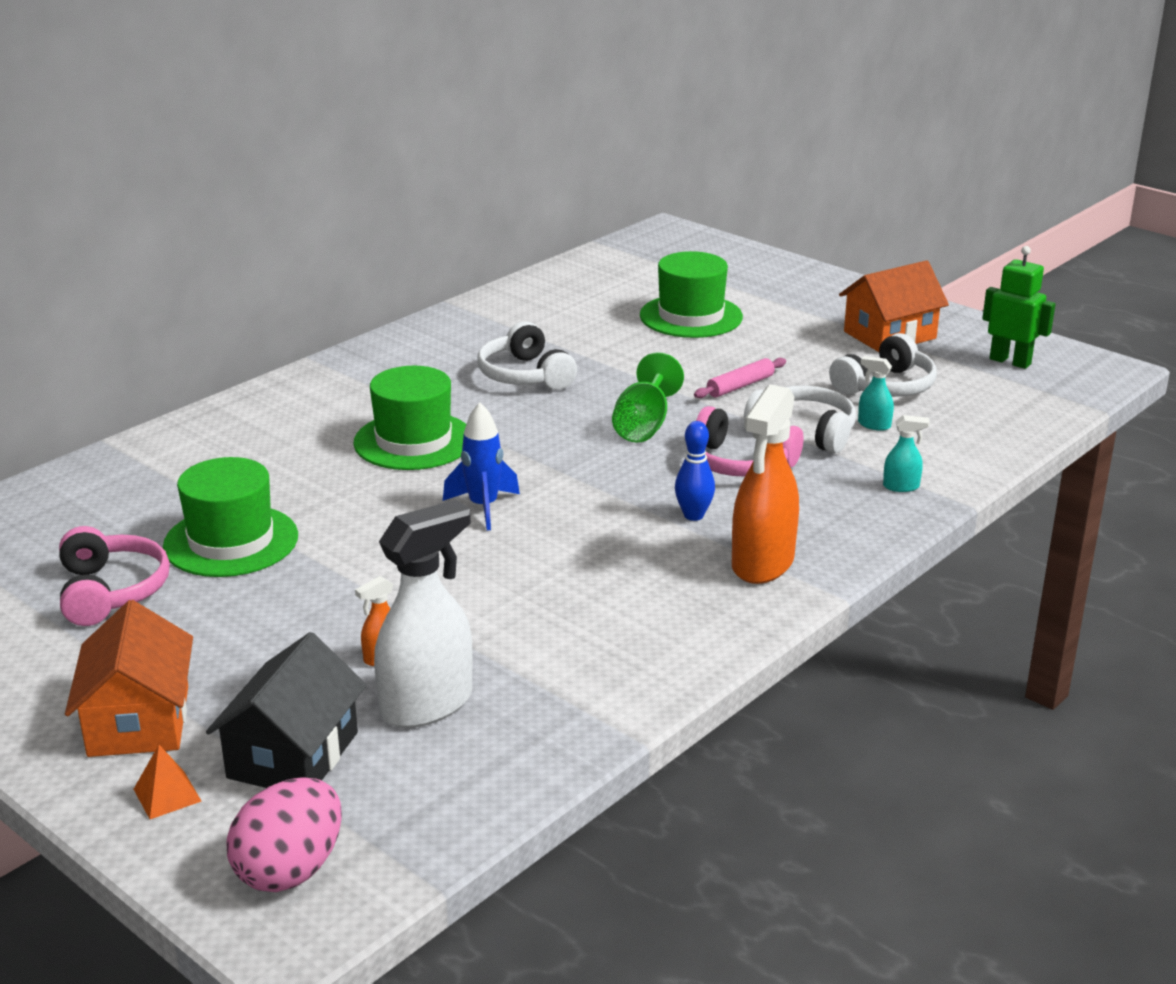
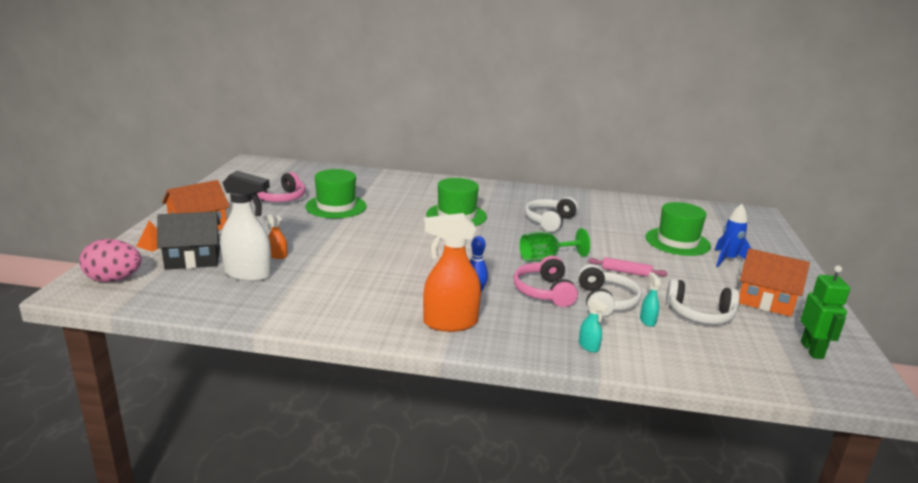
camera: 55 degrees right, 5 degrees down
(483, 507) = (419, 243): blue rocket -> blue rocket (728, 260)

